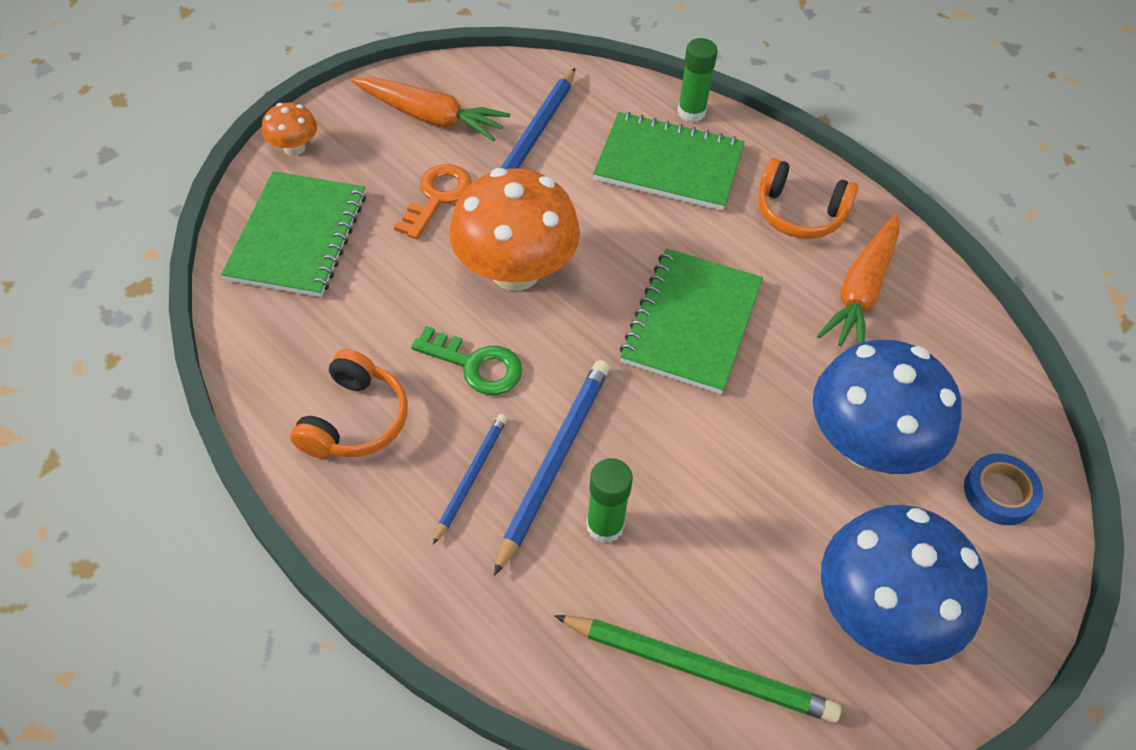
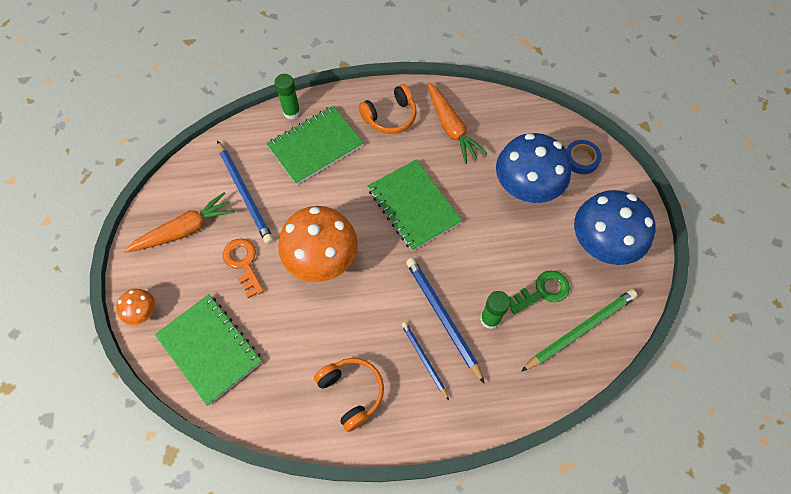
camera: 50 degrees left, 10 degrees up
(475, 365) = (363, 315): green key -> green key (542, 291)

